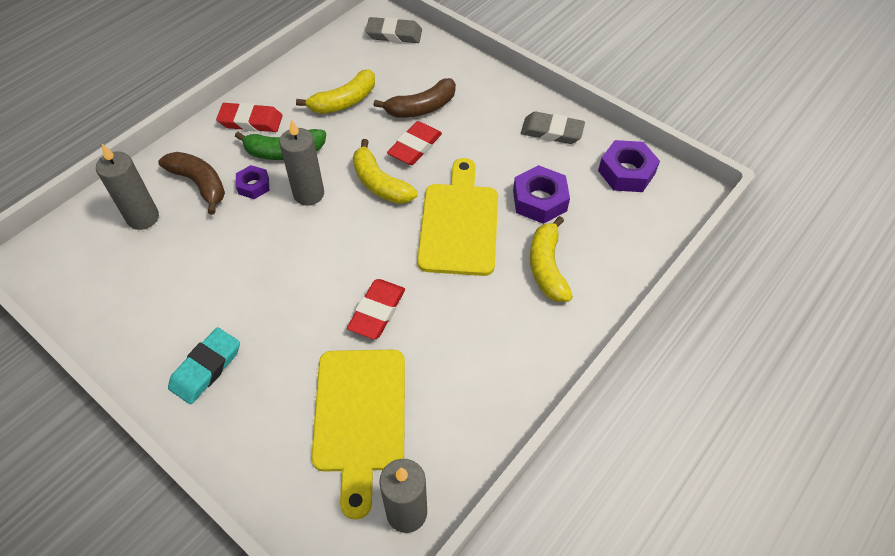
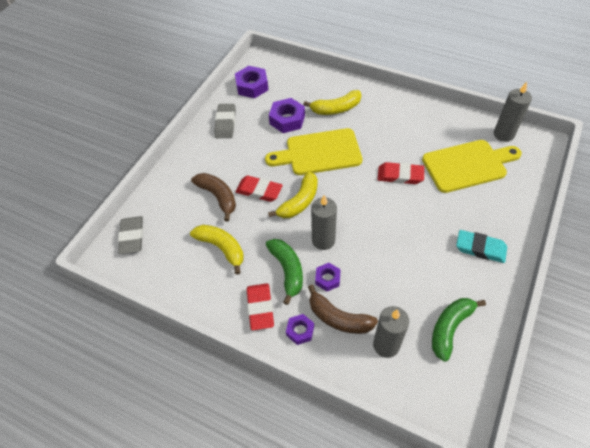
camera: 100 degrees left, 0 degrees up
(123, 286) = (450, 328): none -> green banana
(199, 184) = (338, 318): brown banana -> brown banana turned 90 degrees counterclockwise
(205, 148) = (300, 331): none -> purple nut

